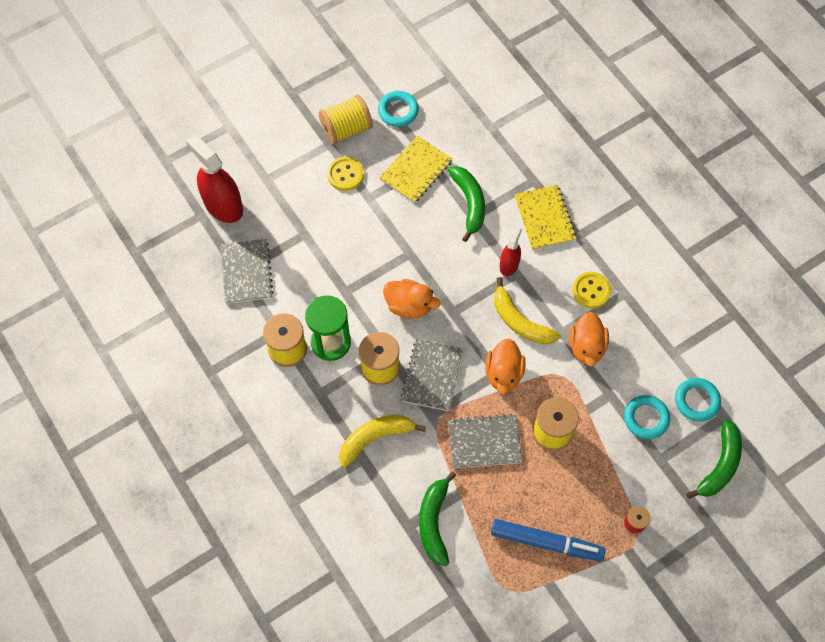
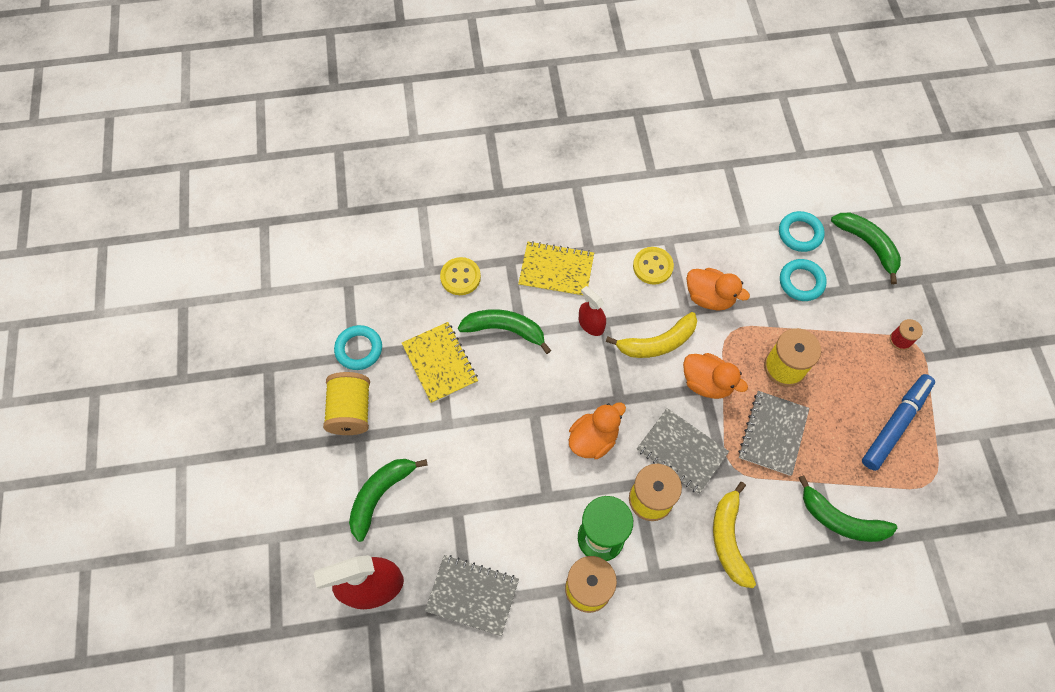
camera: 65 degrees left, 0 degrees up
(291, 178) = (380, 495): none -> green banana
(345, 174) = (406, 436): yellow button -> yellow button (460, 277)

